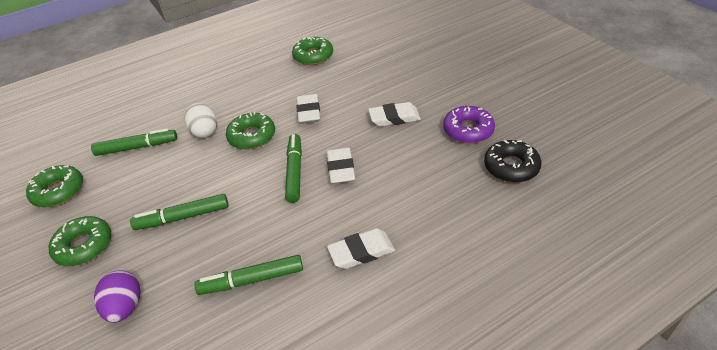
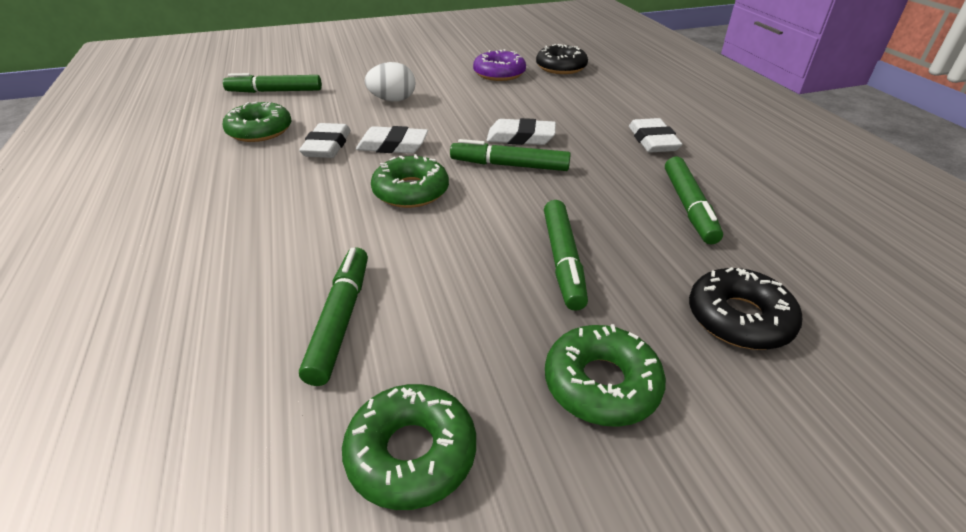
camera: 80 degrees left, 5 degrees down
(125, 307) = (739, 318): purple egg -> black donut
(204, 131) = (360, 234): white egg -> white egg (393, 100)
(372, 39) = (275, 91): none -> green marker
(394, 118) = (451, 100): white eraser -> white eraser (327, 146)

